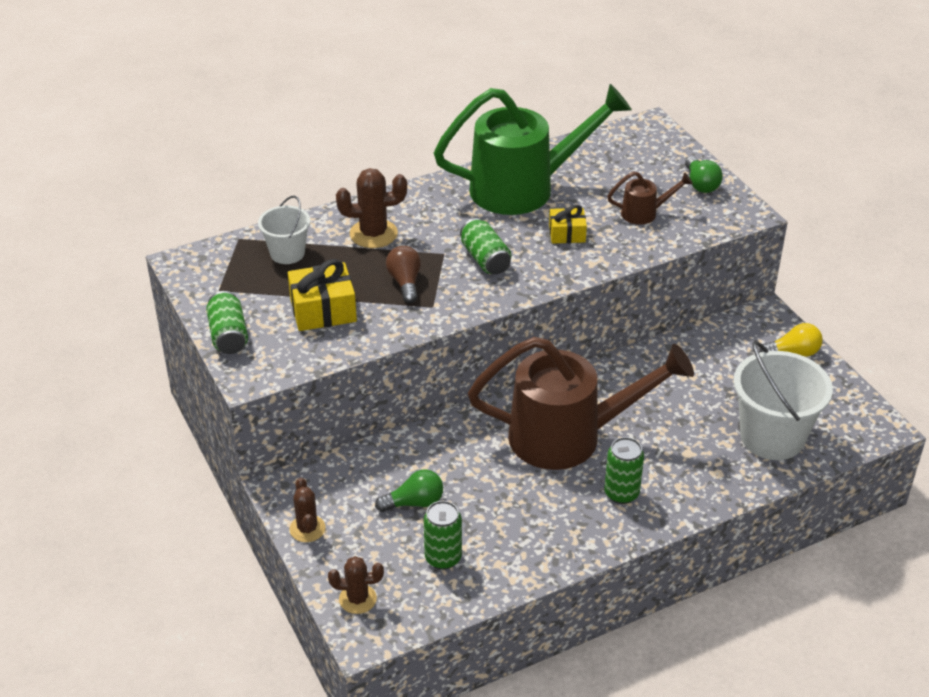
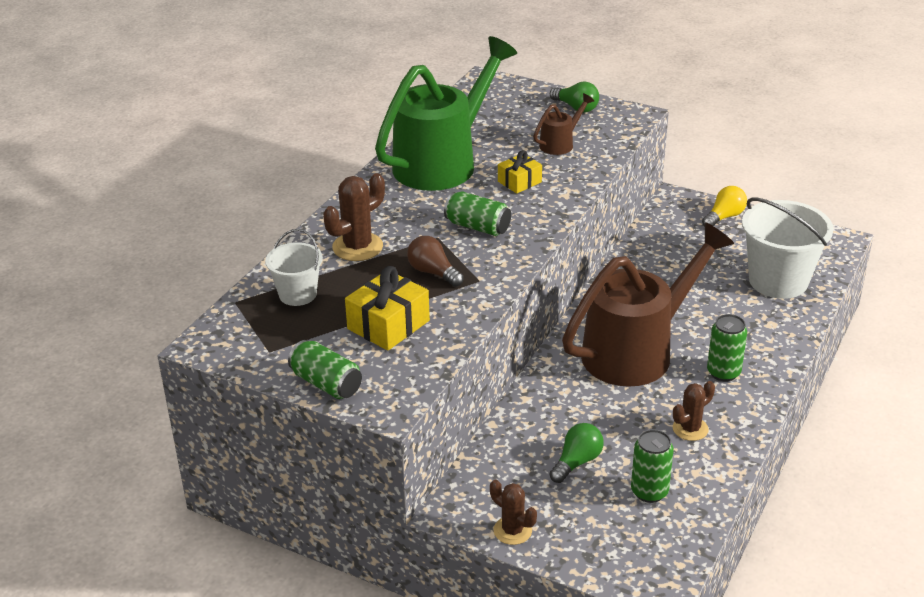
camera: 35 degrees left, 5 degrees down
(357, 599) = (620, 562): brown cactus -> brown cactus (690, 429)

